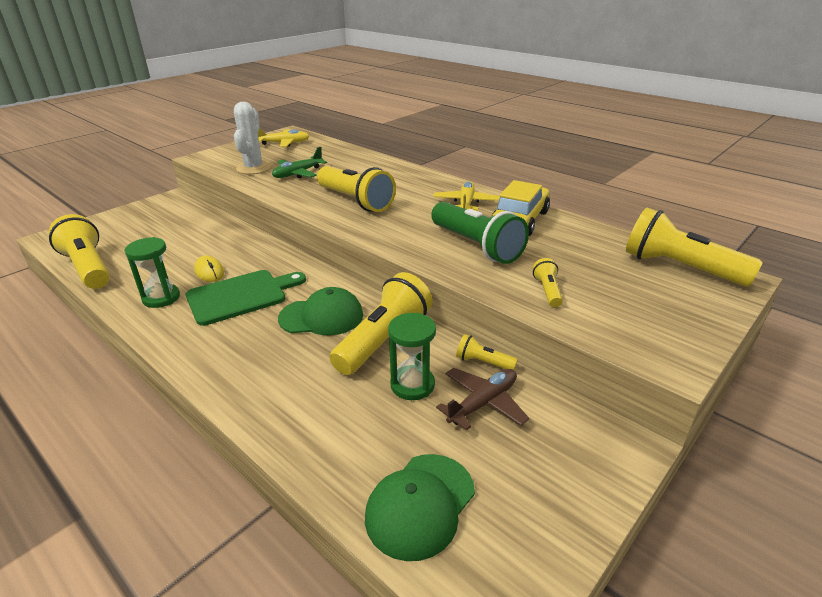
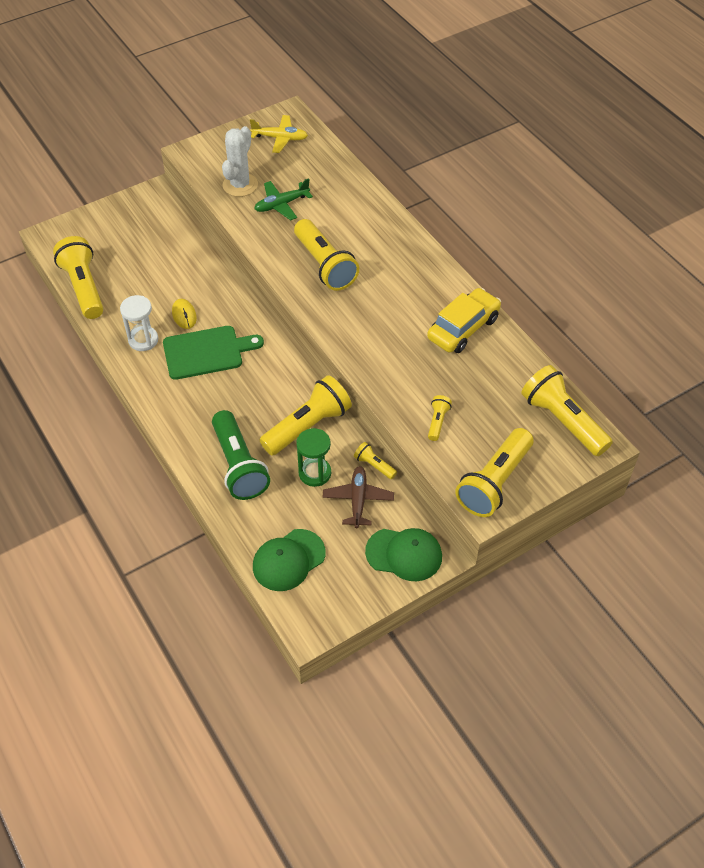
camera: 15 degrees right, 20 degrees up
(161, 298) = (143, 340): green hourglass -> white hourglass
(321, 317) = (266, 391): green cap -> green cap (404, 554)
(466, 203) = (426, 291): yellow plane -> none
(476, 246) = (407, 355): green flashlight -> green flashlight (239, 465)
(483, 403) = (358, 500): brown plane -> brown plane turned 60 degrees counterclockwise
(659, 333) = (494, 482): none -> yellow flashlight

